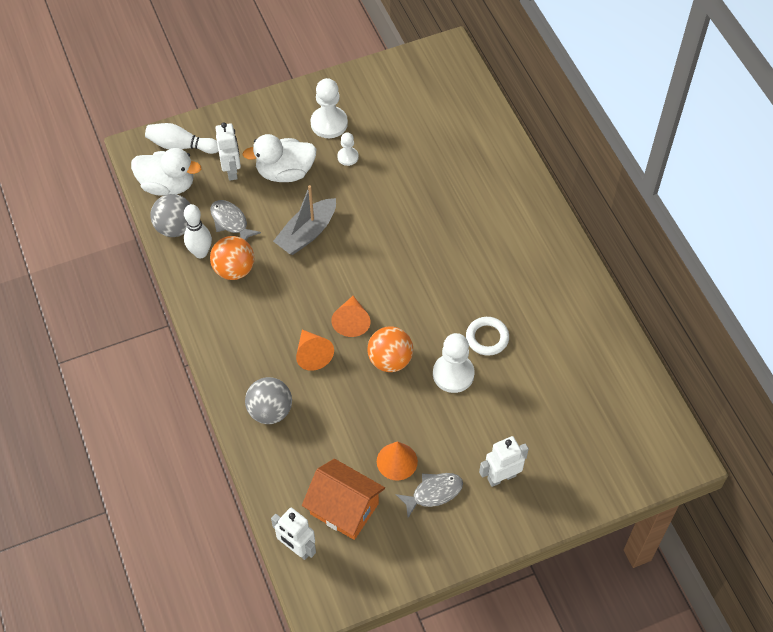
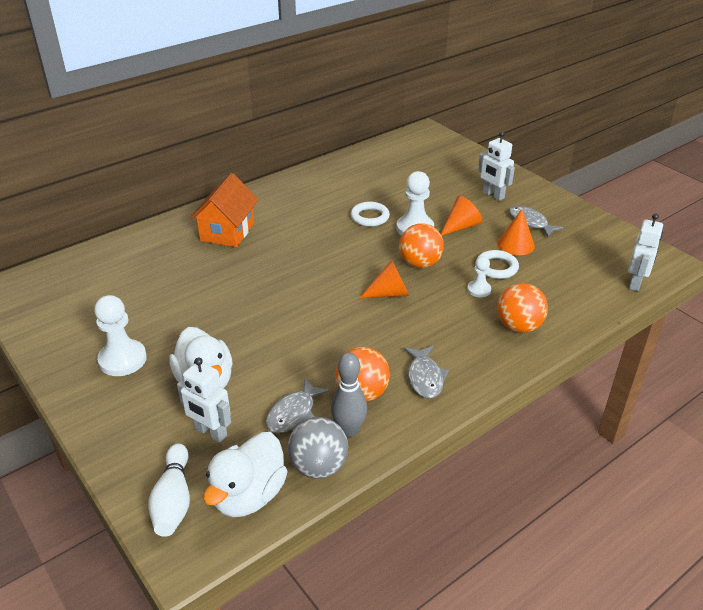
camera: 105 degrees left, 20 degrees down
(167, 185) = (249, 495): white duck -> white duck turned 150 degrees counterclockwise
(200, 252) = (349, 430): white bowling pin -> grey bowling pin
(232, 170) = (210, 432): white robot -> white robot turned 120 degrees counterclockwise
(234, 317) = (425, 377): none -> grey fish
(270, 411) = (518, 326): grey ball -> orange ball
(307, 233) = (291, 345): grey boat -> none
(312, 354) = (440, 311): orange cone -> orange cone (461, 226)
(344, 508) = (579, 264): orange house -> orange house (227, 232)
(348, 157) = (174, 335): white pawn -> white pawn (479, 290)
(362, 426) = (496, 267): none -> white ring

